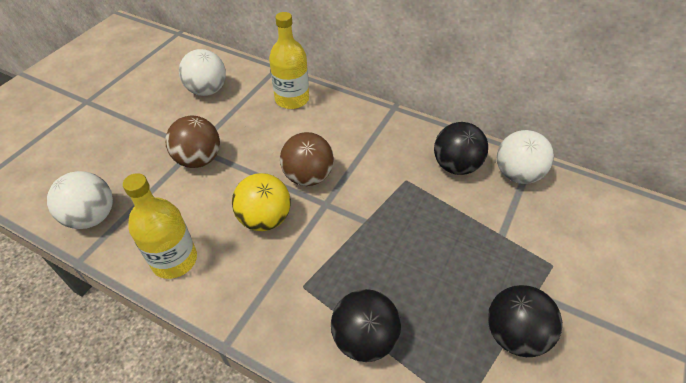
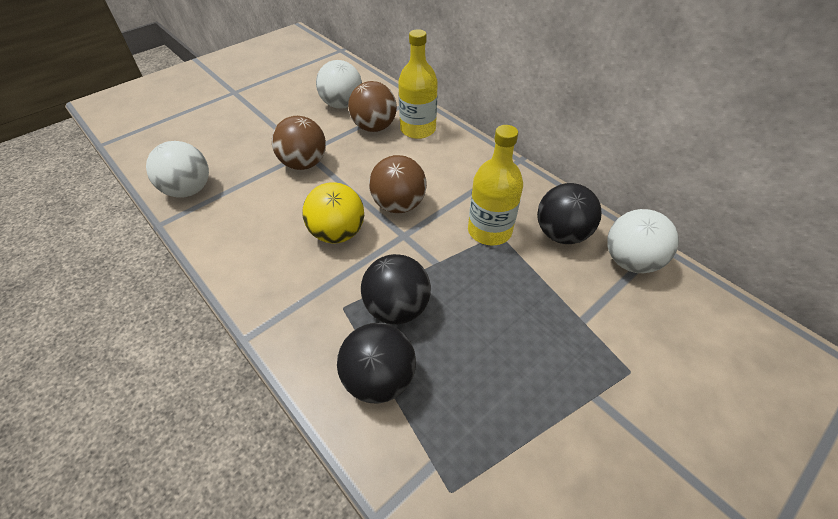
camera: 20 degrees right, 0 degrees up
(174, 260) = (238, 247): yellow bottle -> yellow bottle (489, 231)
(250, 106) = (374, 127): none -> brown ball
(514, 334) = (548, 432): black ball -> black ball (397, 308)

